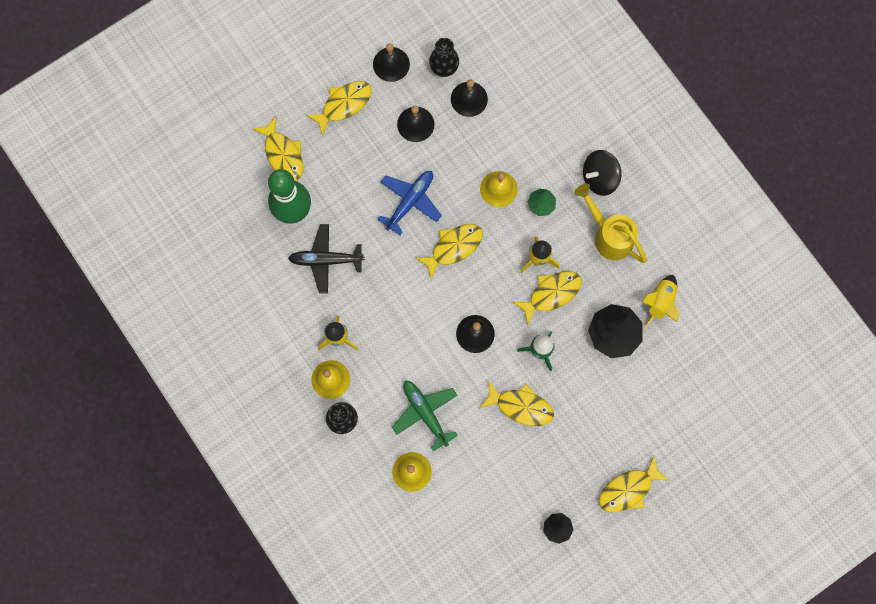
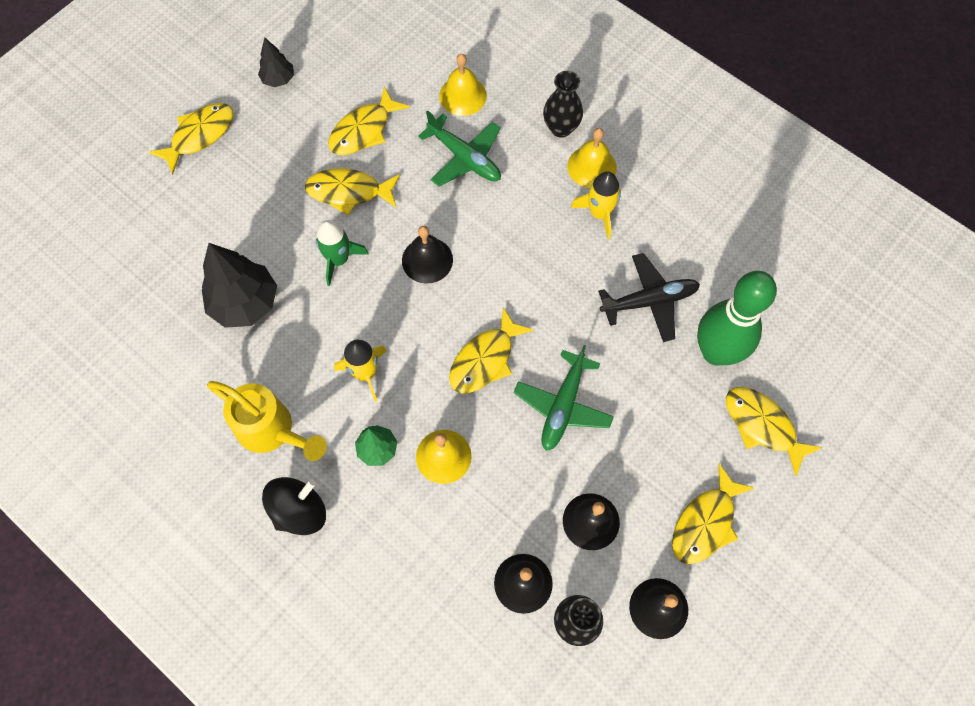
camera: 165 degrees right, 10 degrees down
(410, 201) = (563, 406): blue plane -> green plane
(551, 293) = (338, 333): yellow fish -> yellow fish (363, 130)
(660, 302) = (187, 358): yellow rocket -> none

